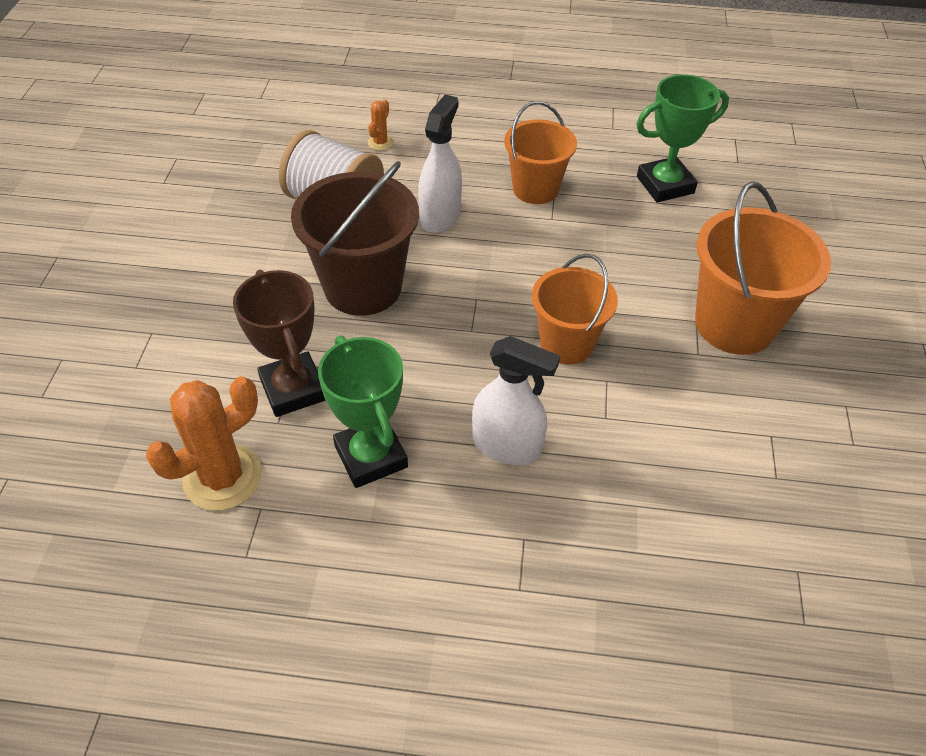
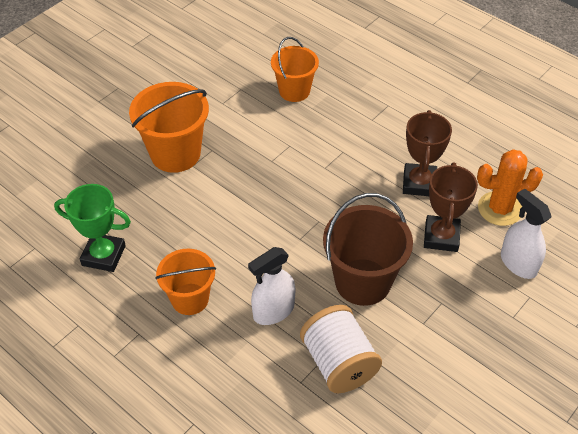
camera: 145 degrees left, 0 degrees up
(371, 456) = (419, 183): green trophy -> brown trophy
(380, 143) = (263, 411): orange cactus -> none
(507, 446) = (349, 156): white spray bottle -> white spray bottle (518, 263)
(566, 343) = (273, 188): orange bucket -> orange bucket (294, 91)

